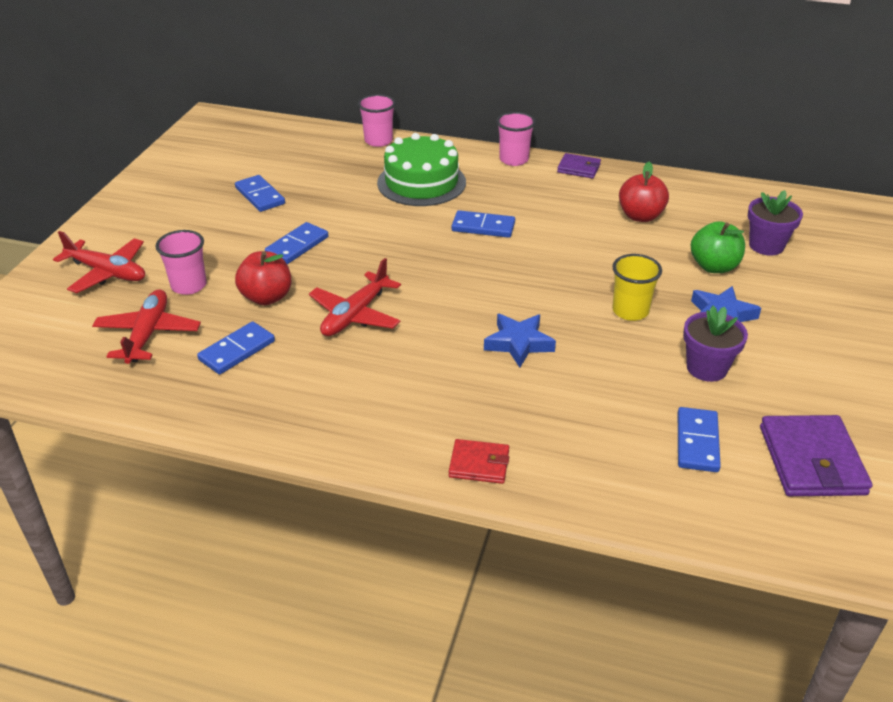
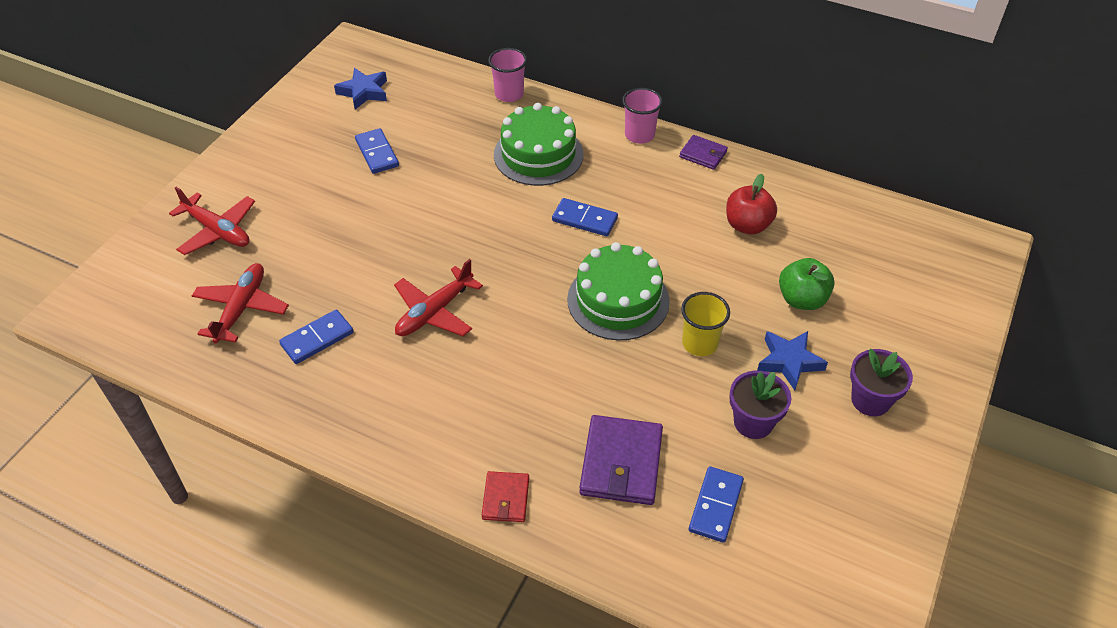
camera: 10 degrees right, 10 degrees up
(189, 285) = (288, 256): pink cup -> none
(266, 297) = (357, 280): red apple -> none
(297, 246) = (399, 221): blue domino -> none
(479, 464) = (505, 498): red wallet -> red wallet turned 75 degrees clockwise
(518, 343) = (580, 367): blue star -> blue star (364, 92)
(538, 286) = (618, 300): none -> green cake
(766, 245) = (865, 280): purple flower pot -> purple flower pot (870, 400)
(811, 460) = (819, 543): purple wallet -> purple wallet (621, 463)

